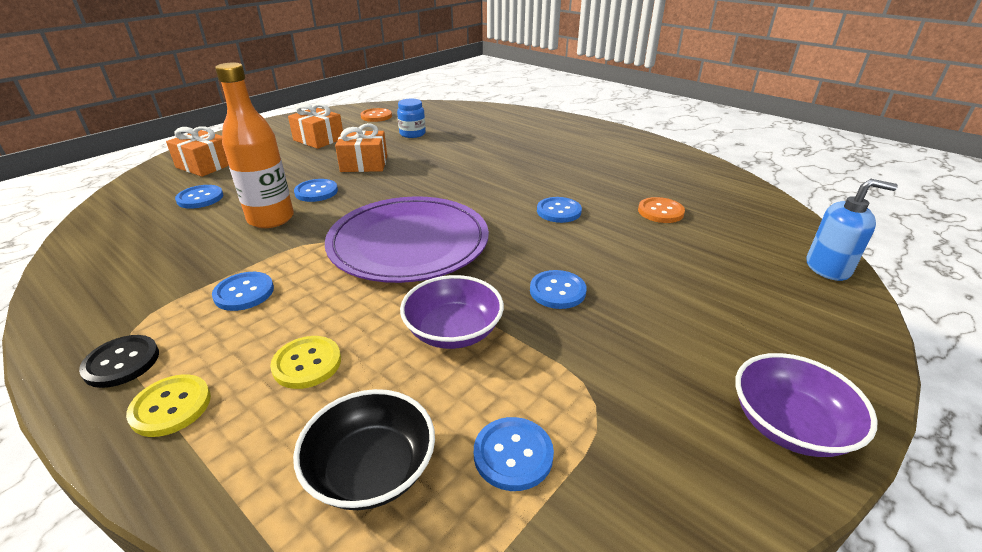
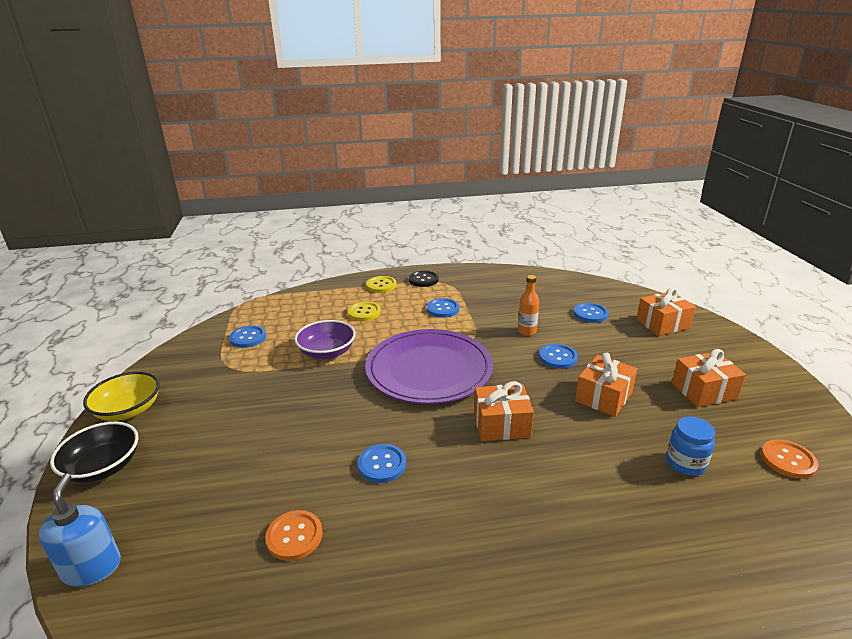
camera: 130 degrees right, 5 degrees down
(271, 219) = (527, 331): orange bottle -> orange bottle, size x0.54
(371, 469) = (292, 311): black bowl -> black bowl (103, 467)
(448, 186) = (501, 424): none -> orange gift
(557, 291) = (301, 400): blue button -> none
(789, 425) = (128, 410): purple bowl -> yellow bowl
(828, 268) = (92, 568): blue soap dispenser -> blue soap dispenser turned 120 degrees clockwise

